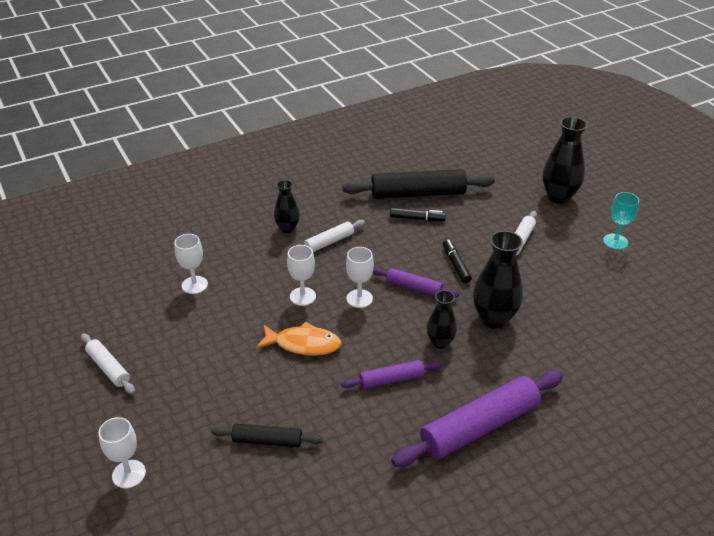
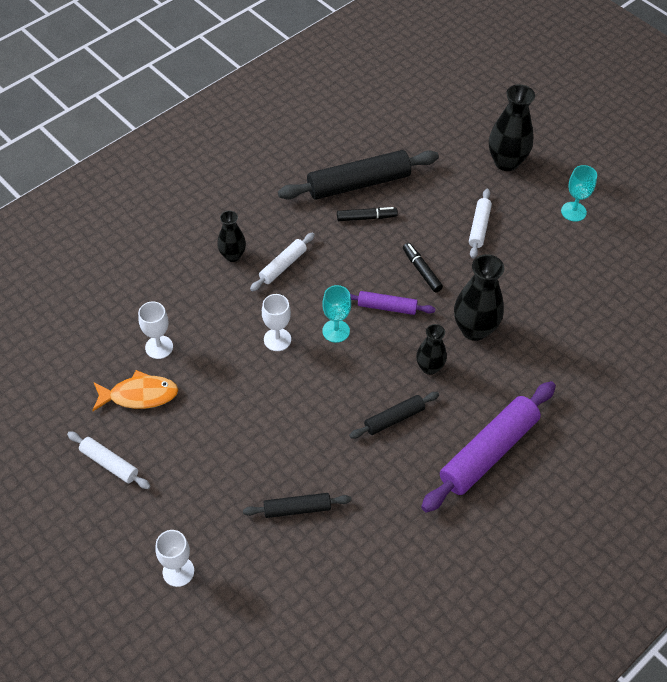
camera: 15 degrees left, 15 degrees up
(303, 344) = (296, 396): orange fish -> orange fish (139, 395)
(359, 298) = (336, 331): white goblet -> turquoise goblet
(391, 379) = (394, 418): purple rolling pin -> black rolling pin

